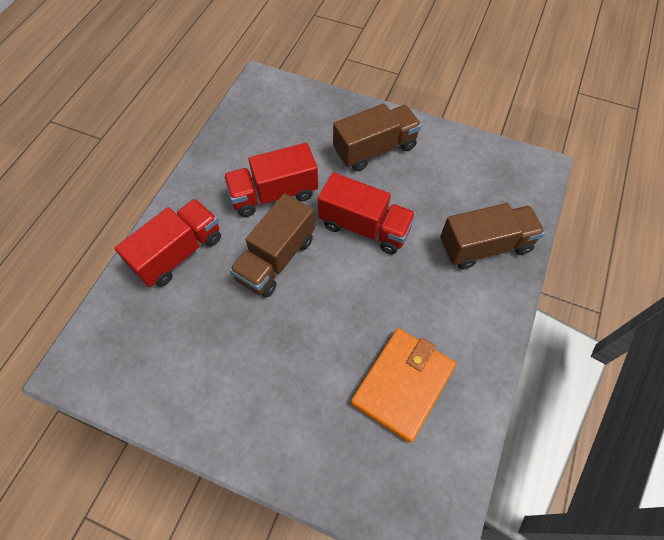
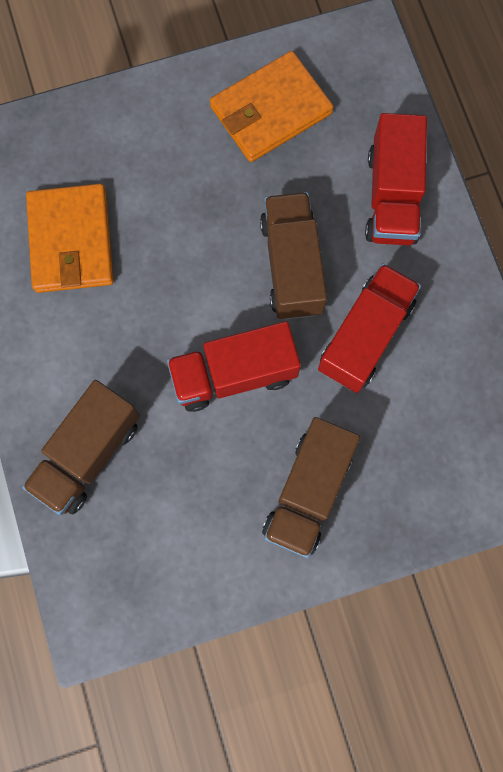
camera: 140 degrees right, 15 degrees up
(188, 368) = (270, 110): none -> orange wallet

